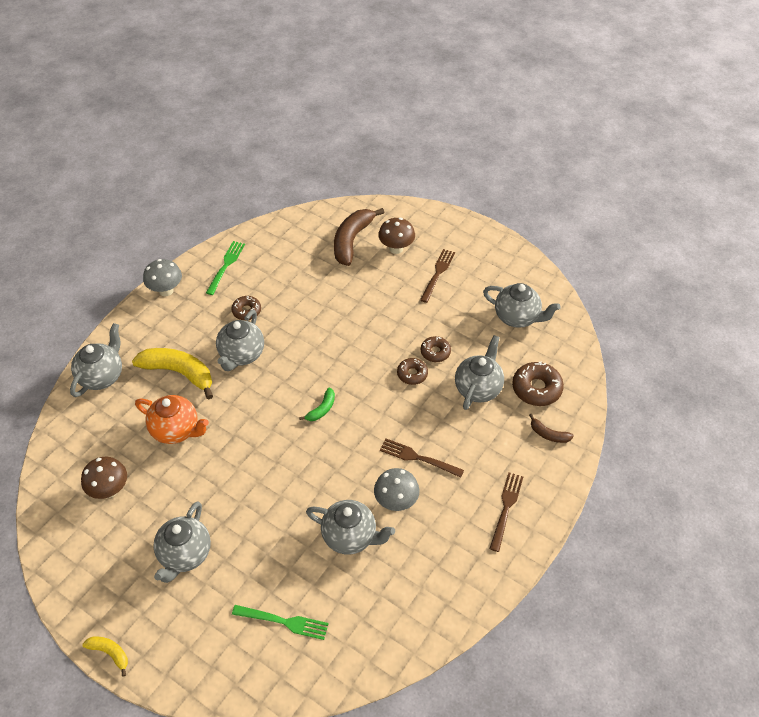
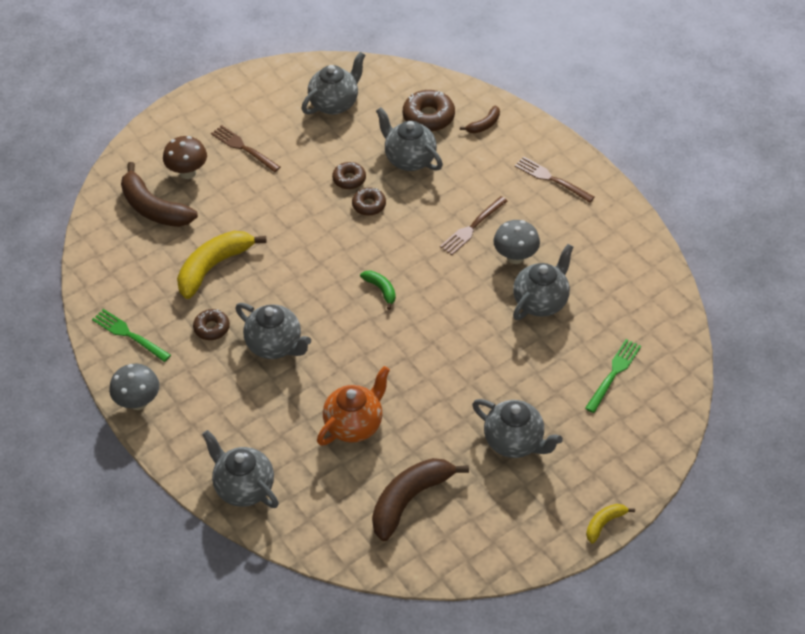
camera: 70 degrees left, 0 degrees up
(109, 490) = (410, 499): brown mushroom -> brown banana
(179, 373) = (274, 409): yellow banana -> yellow banana (214, 267)

